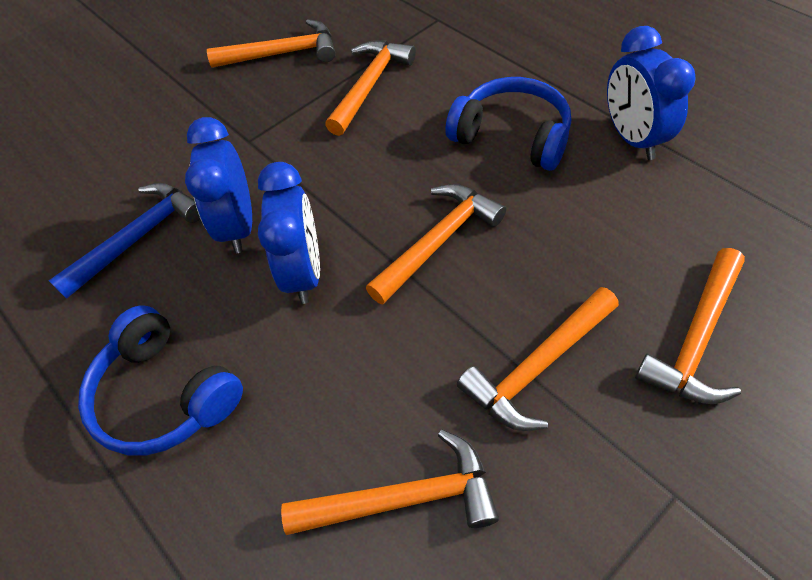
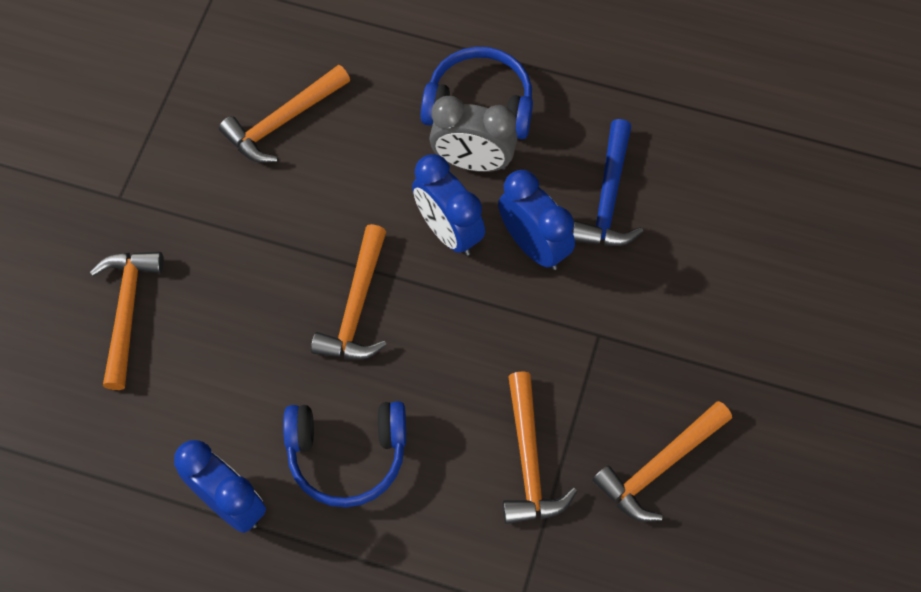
camera: 145 degrees right, 10 degrees up
(226, 331) = (472, 162): none -> grey clock
(538, 366) = (233, 239): orange hammer -> none

